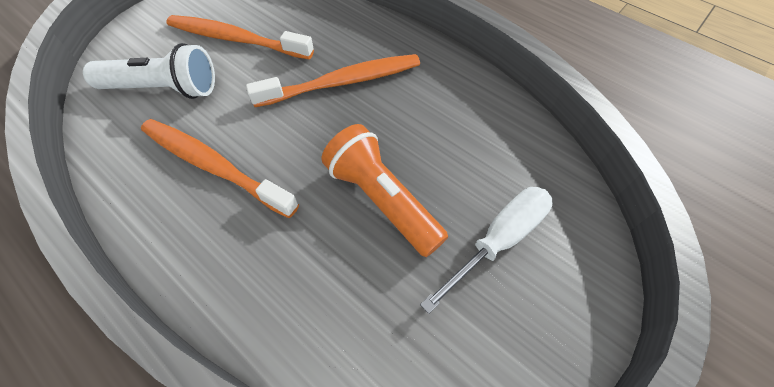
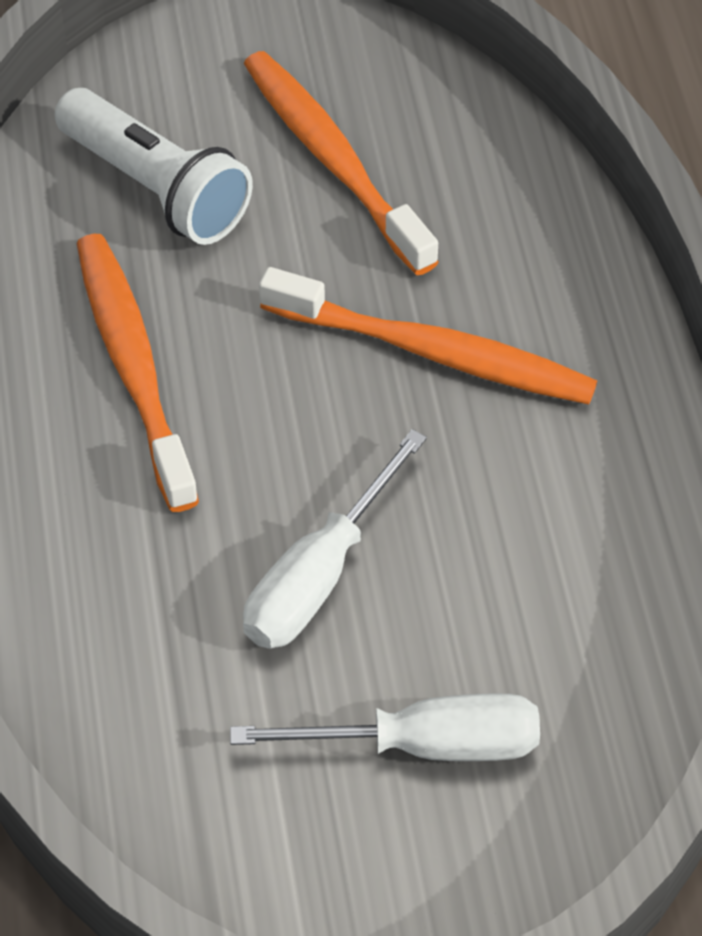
camera: 40 degrees right, 5 degrees down
(382, 199) = (319, 576): orange flashlight -> white screwdriver

